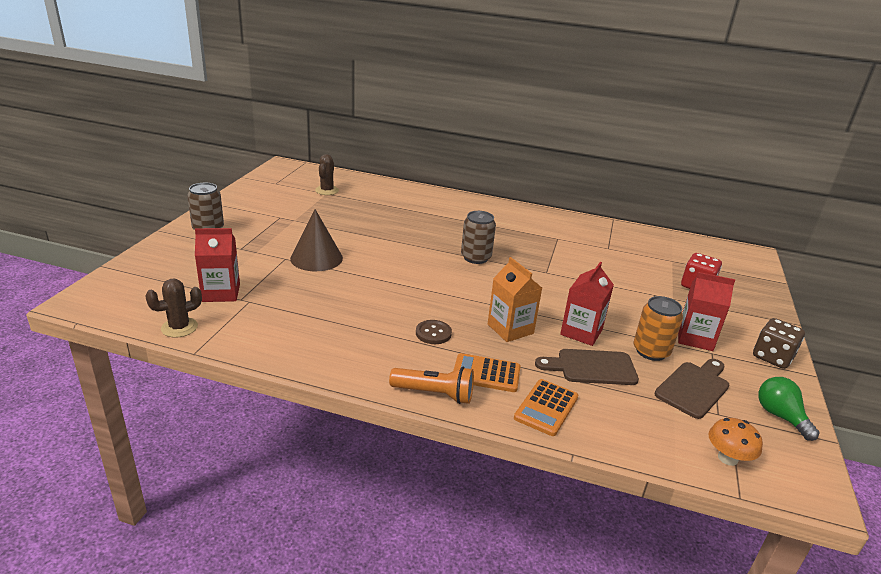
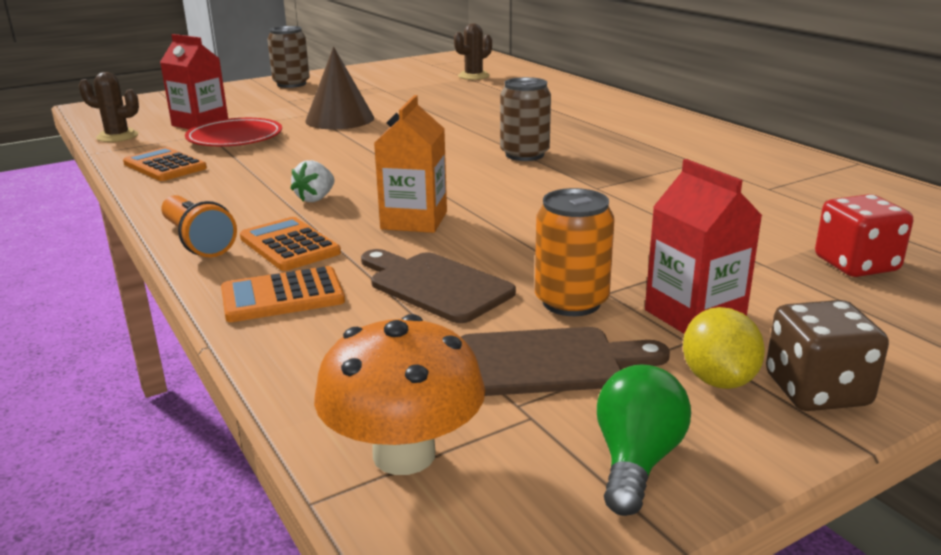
camera: 45 degrees right, 5 degrees down
(279, 299) = (235, 138): none -> red plate
(283, 343) = (165, 166): none -> orange calculator
(433, 333) = (315, 198): brown button -> white strawberry
(581, 332) = (506, 251): red carton -> none
(727, 458) = (404, 454): orange mushroom -> orange mushroom, size x1.53
(746, 367) = (718, 380): none -> yellow lemon

